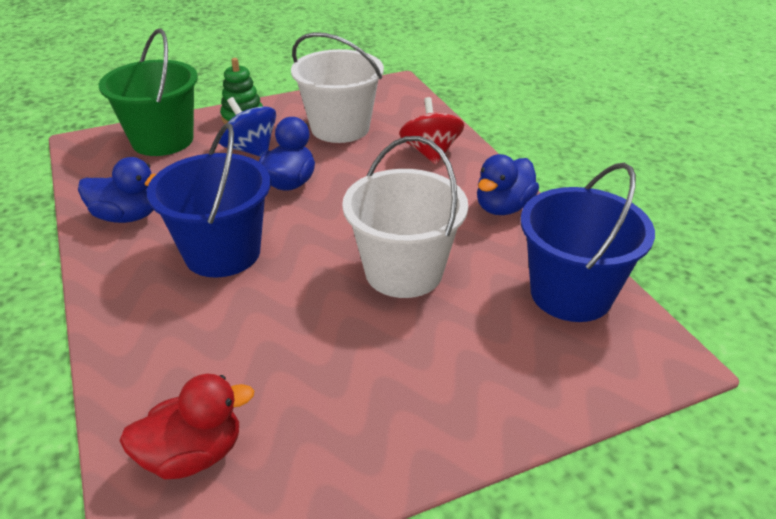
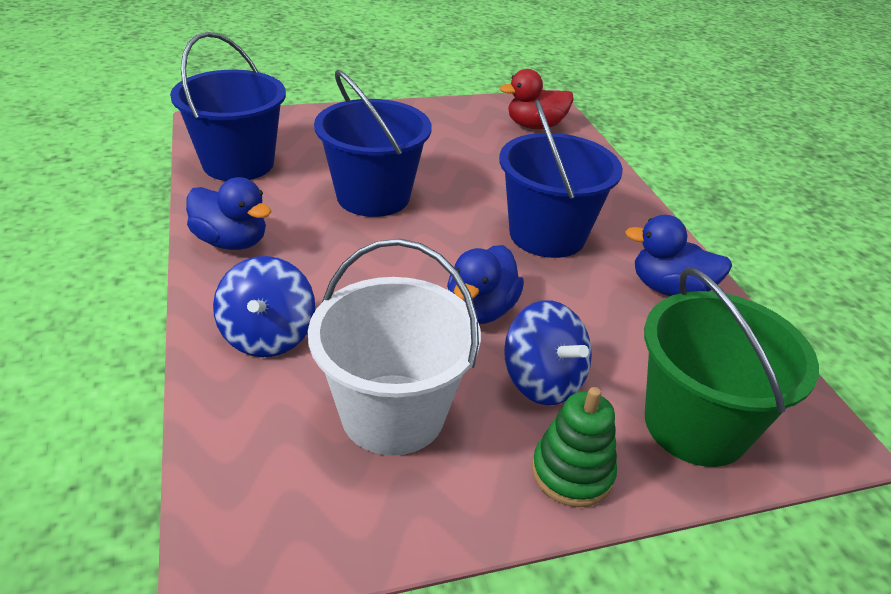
camera: 175 degrees left, 0 degrees up
(403, 272) = (373, 196): white bucket -> blue bucket
(430, 152) = (268, 335): red spinning top -> blue spinning top
(503, 207) = (231, 242): blue duck -> blue duck turned 75 degrees clockwise

